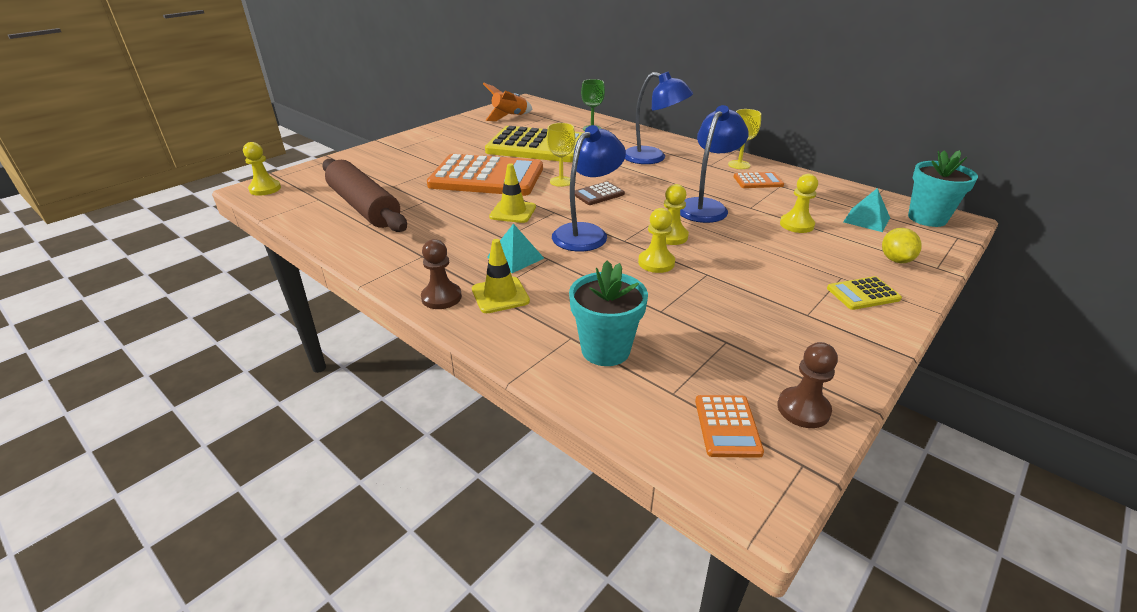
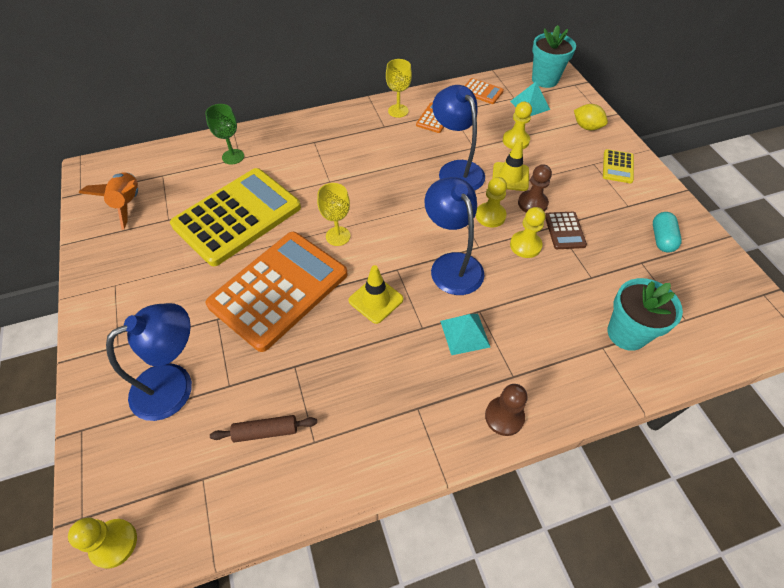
camera: 60 degrees left, 20 degrees up
(364, 207) = (266, 431): brown rolling pin -> brown rolling pin, size x0.44
(500, 295) = (522, 370): yellow traffic cone -> yellow traffic cone (510, 177)
(598, 194) = (385, 223): brown calculator -> brown calculator (564, 231)
(653, 158) = (340, 151): blue lamp -> blue lamp (174, 384)
(727, 426) = (725, 310): orange calculator -> orange calculator (482, 92)
(786, 350) = (661, 239): none -> turquoise capsule
(803, 409) = (719, 266): brown pawn -> brown pawn (532, 203)

